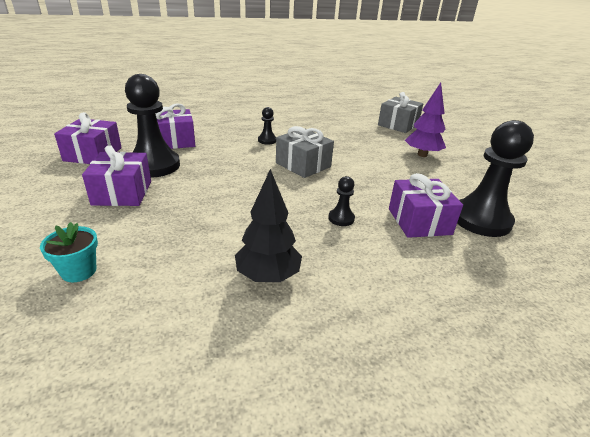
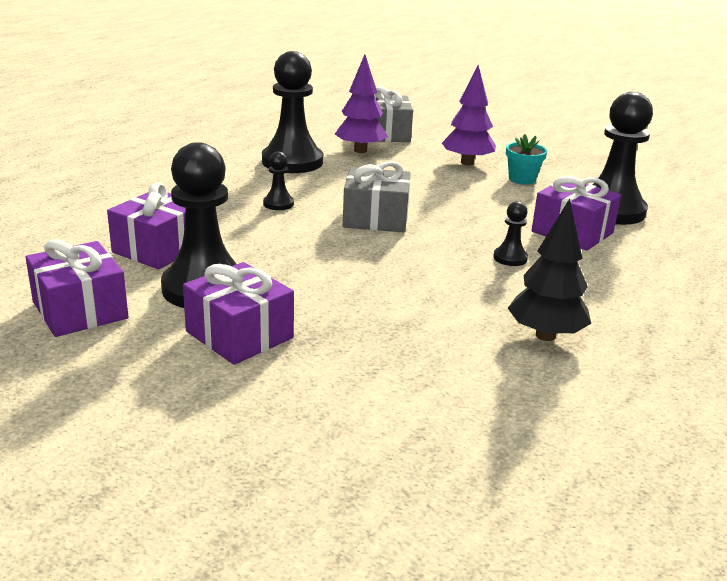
camera: 40 degrees left, 5 degrees down
(79, 271) = (377, 424): turquoise flower pot -> turquoise flower pot (522, 179)
(315, 123) = (292, 162): none -> black pawn
(365, 129) = (360, 151): none -> purple tree

